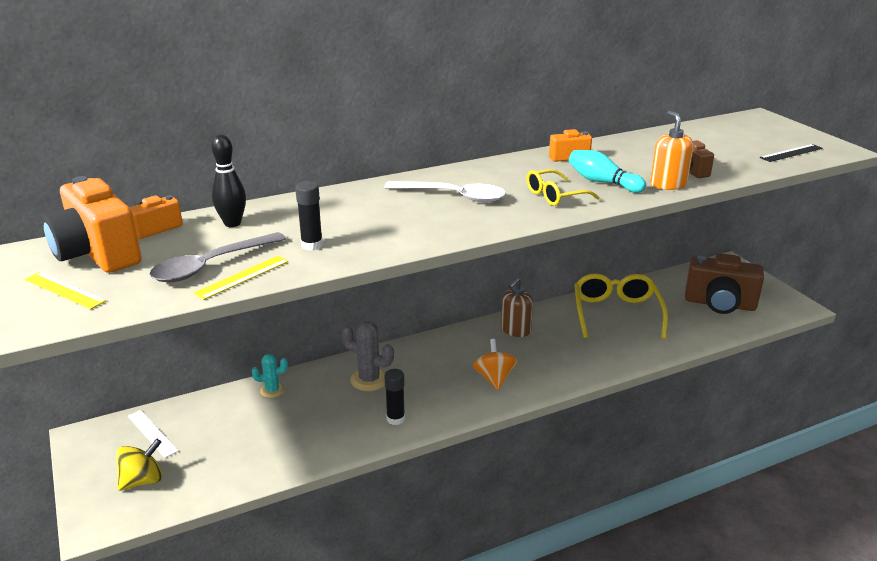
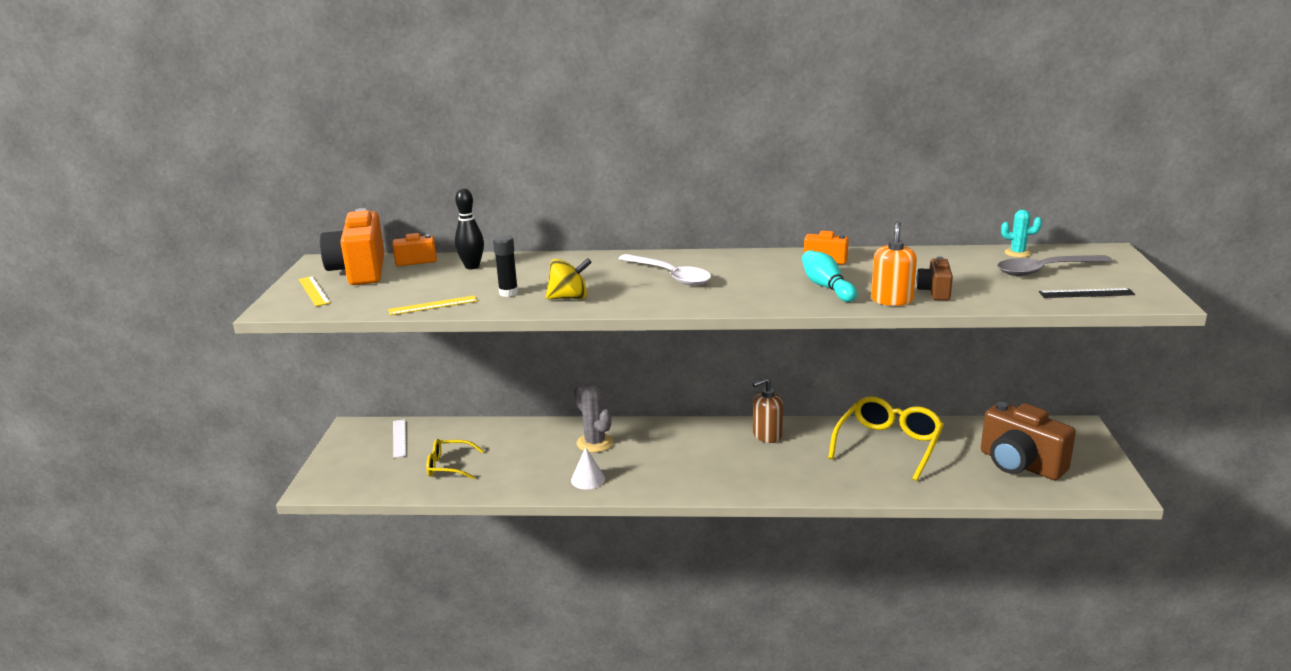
camera: 30 degrees right, 5 degrees down
(142, 481) = (366, 469): yellow spinning top -> yellow spinning top (569, 298)
(211, 266) = (422, 293): grey spoon -> grey spoon (1045, 270)
(272, 390) = (511, 431): turquoise cactus -> turquoise cactus (1017, 253)
(395, 419) = (588, 479): black glue stick -> white cone
(494, 378) = (705, 471): orange spinning top -> none
(555, 196) = (763, 291): yellow glasses -> yellow glasses (449, 466)

